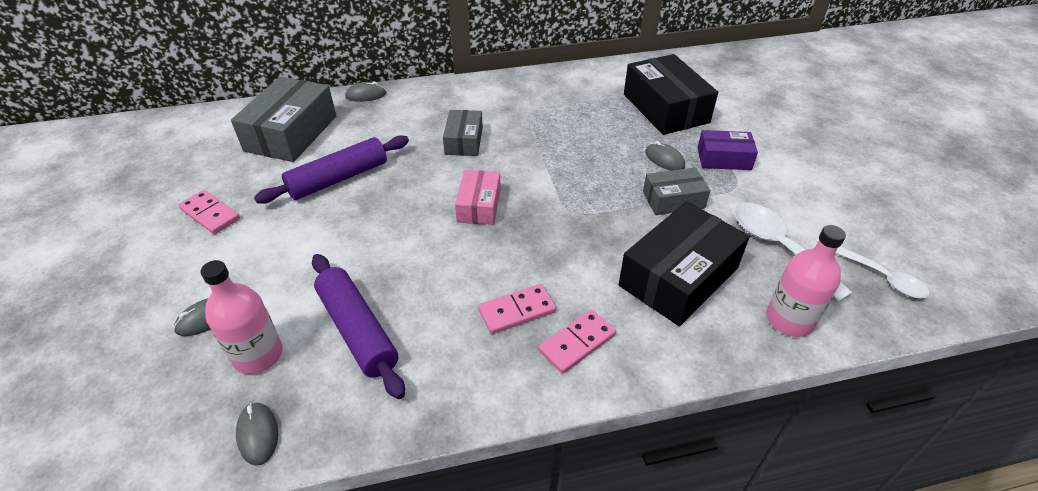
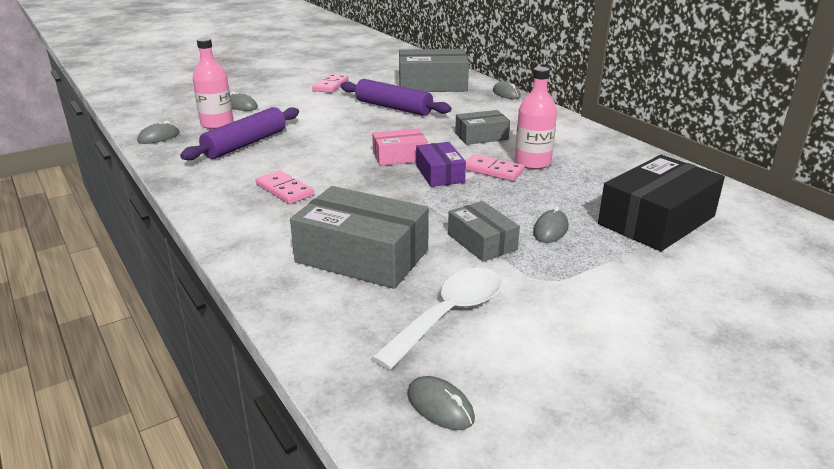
camera: 70 degrees right, 15 degrees down
(577, 343) = (258, 218): pink domino -> pink domino (492, 170)
(678, 277) = (362, 256): black box -> grey box
(724, 158) = (592, 267): purple box -> purple box (440, 174)
(789, 320) = (330, 327): pink bottle -> pink bottle (532, 162)
(885, 279) = (440, 406): white spoon -> grey mouse

